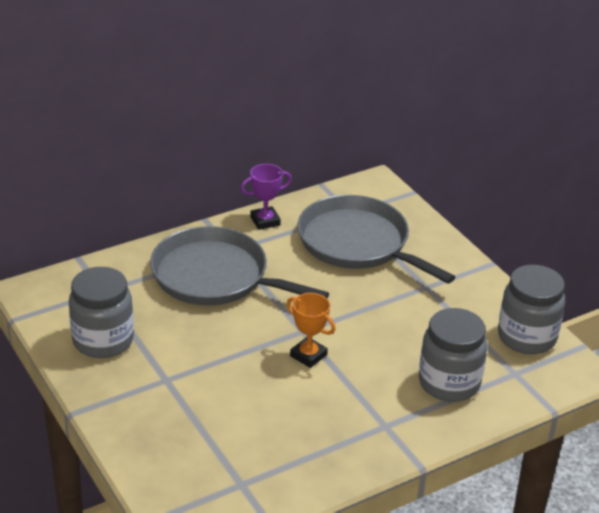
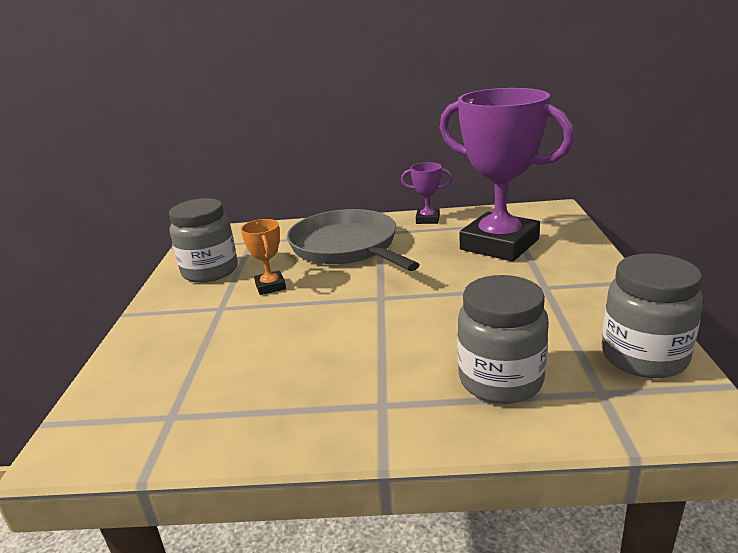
camera: 35 degrees right, 10 degrees down
(308, 355) = (365, 318): orange trophy -> orange trophy (270, 286)
(358, 243) = (499, 244): grey pan -> purple trophy

